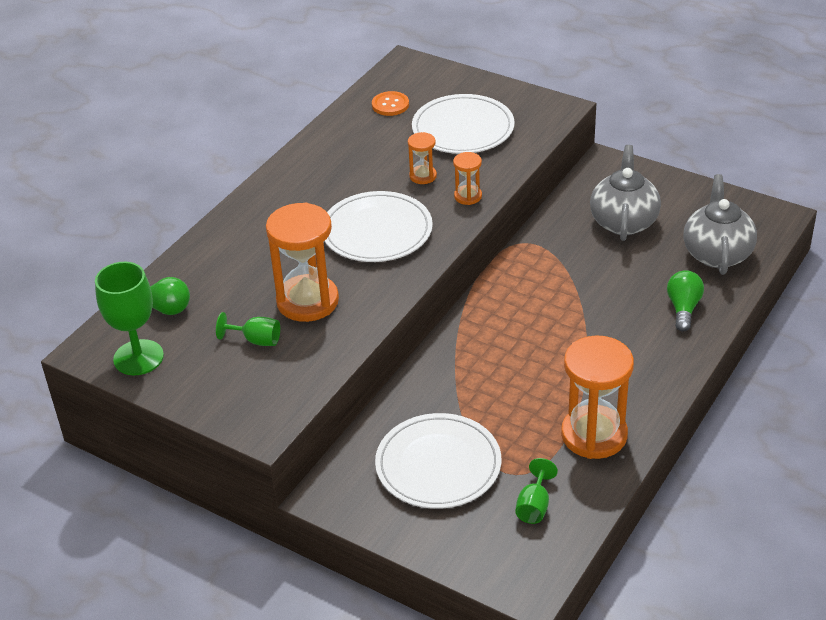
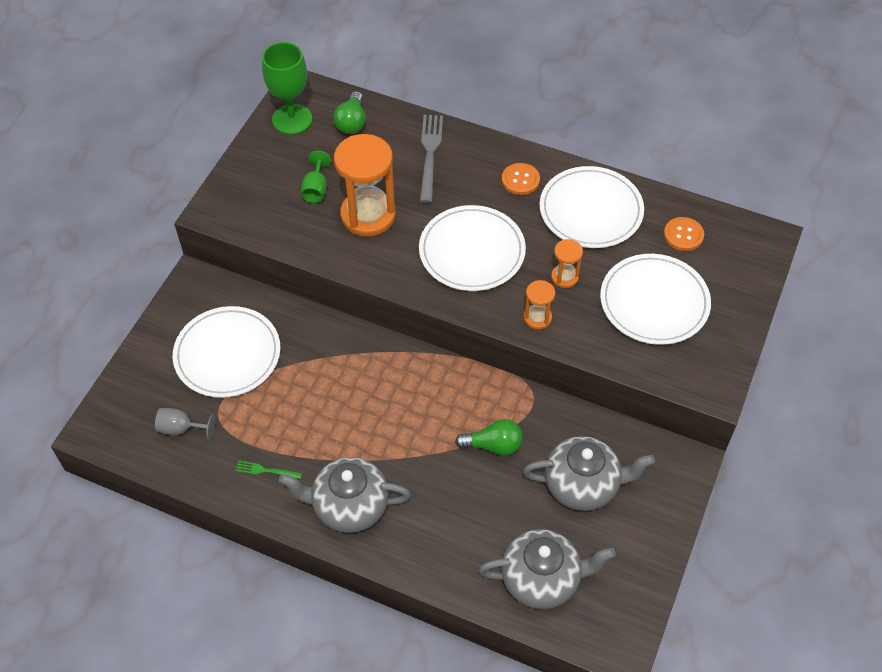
camera: 80 degrees right, 15 degrees up
(234, 252) = (430, 153): none -> grey fork
(292, 193) = (520, 180): none -> orange button
(346, 153) = (591, 210): none -> white plate
(534, 506) = (181, 429): green goblet -> grey goblet
(594, 435) = (265, 470): orange hourglass -> green fork
(639, 373) = (349, 506): none -> grey teapot
(683, 308) = (447, 545): green light bulb -> green light bulb (493, 445)

